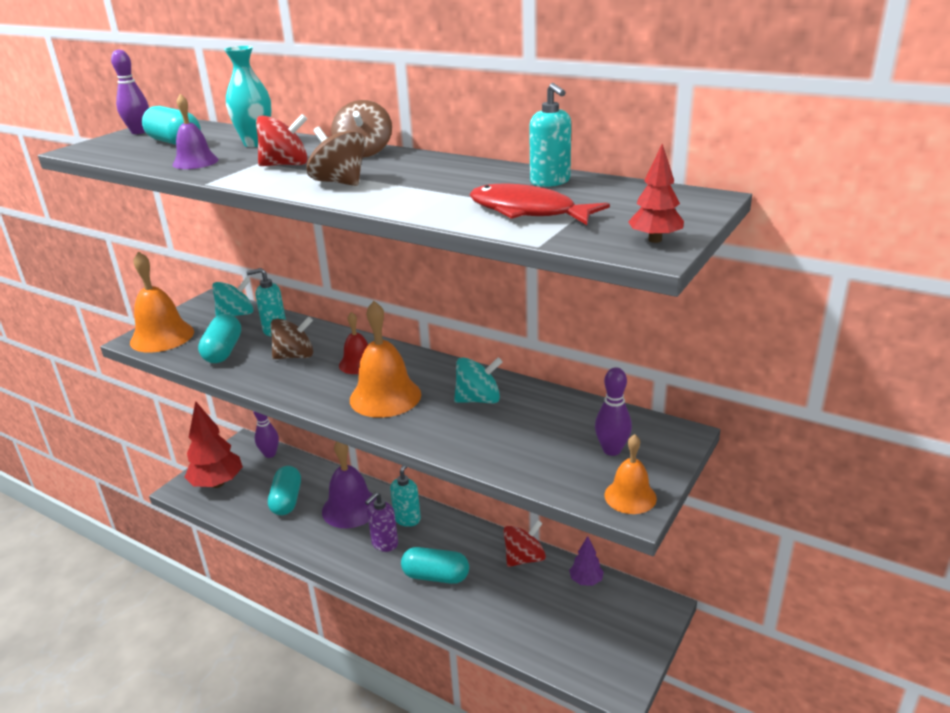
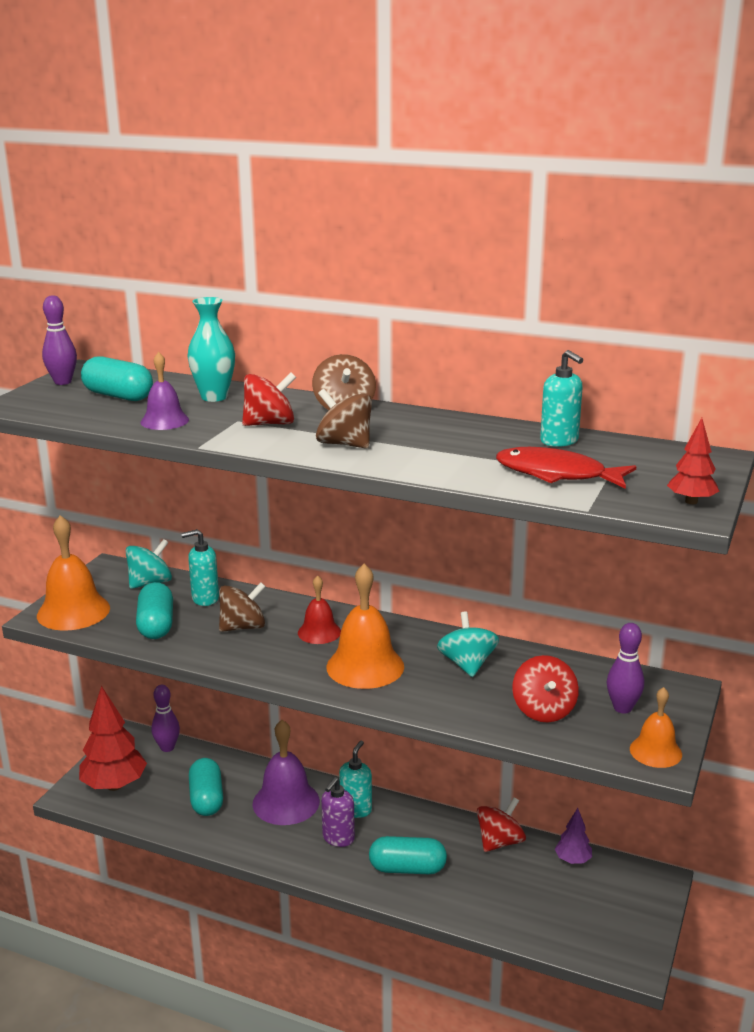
camera: 10 degrees left, 5 degrees down
(478, 399) = (467, 664): turquoise spinning top -> turquoise spinning top turned 75 degrees counterclockwise
(534, 448) = (543, 710): none -> red spinning top

